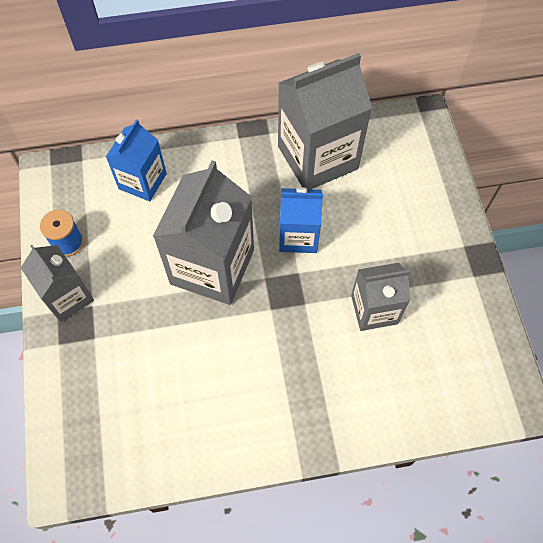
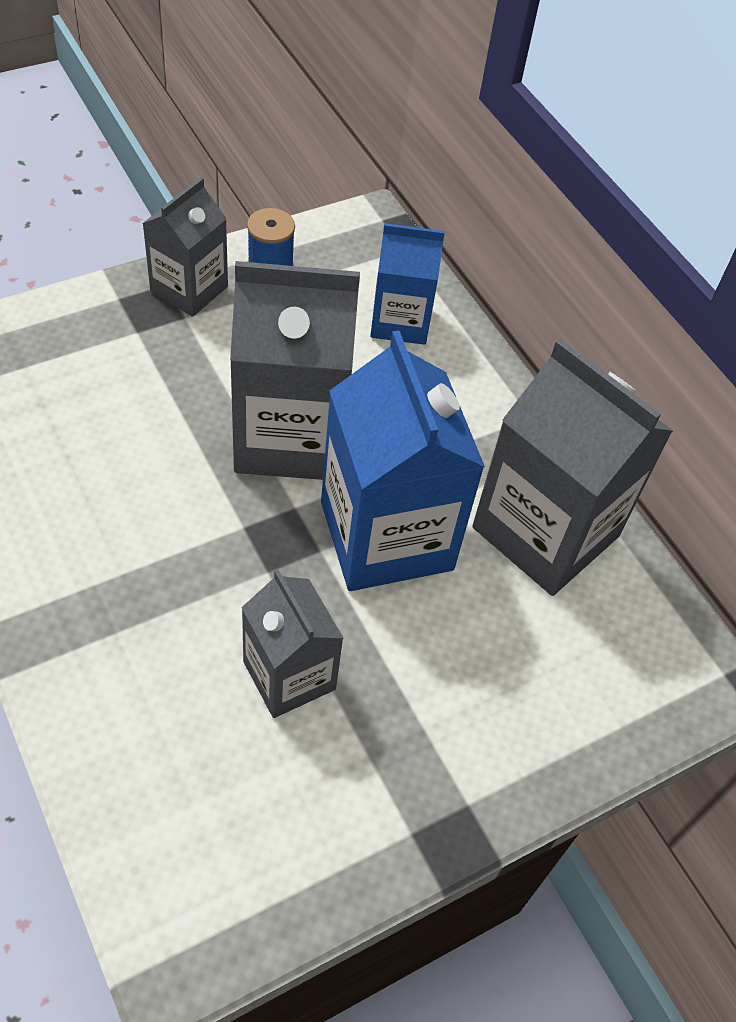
camera: 65 degrees right, 10 degrees down
(298, 236) = (386, 536): blue carton -> blue carton, size x1.71

